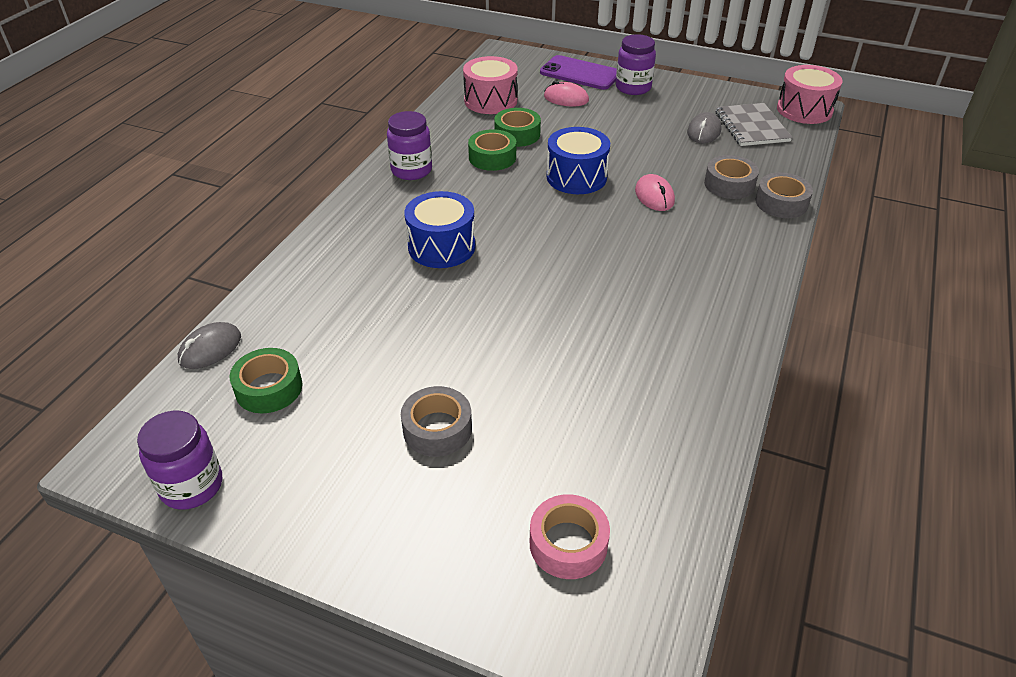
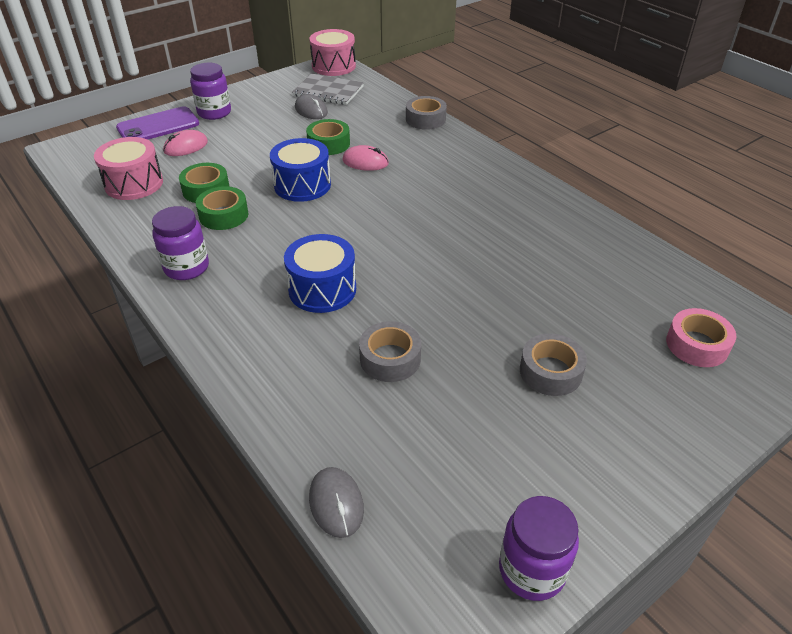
camera: 60 degrees left, 0 degrees up
(269, 388) = (430, 470): green tape -> green tape (328, 144)
(729, 184) = (385, 128): grey tape -> grey tape (390, 359)

